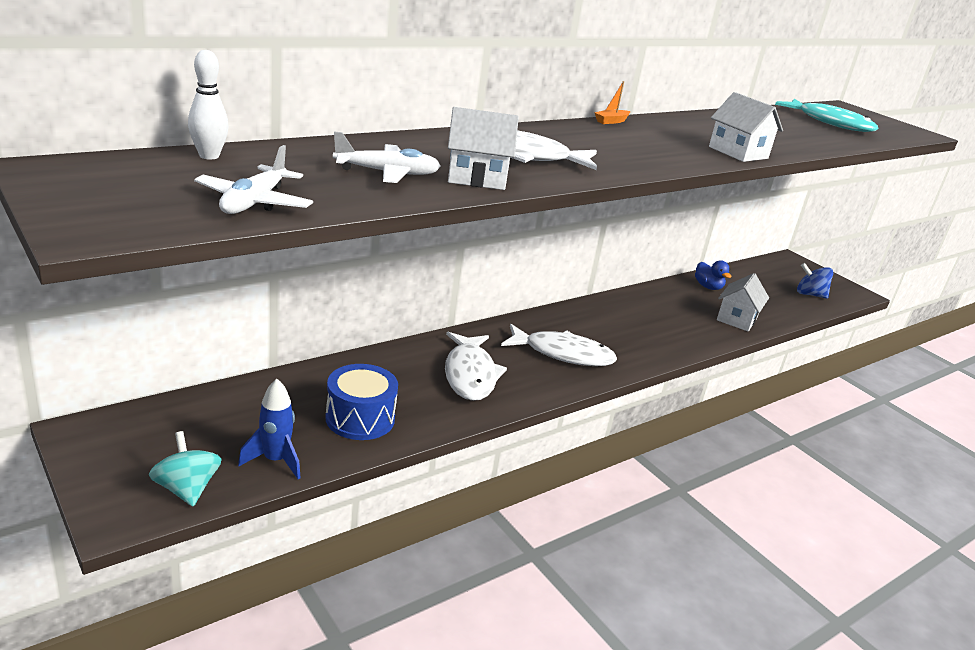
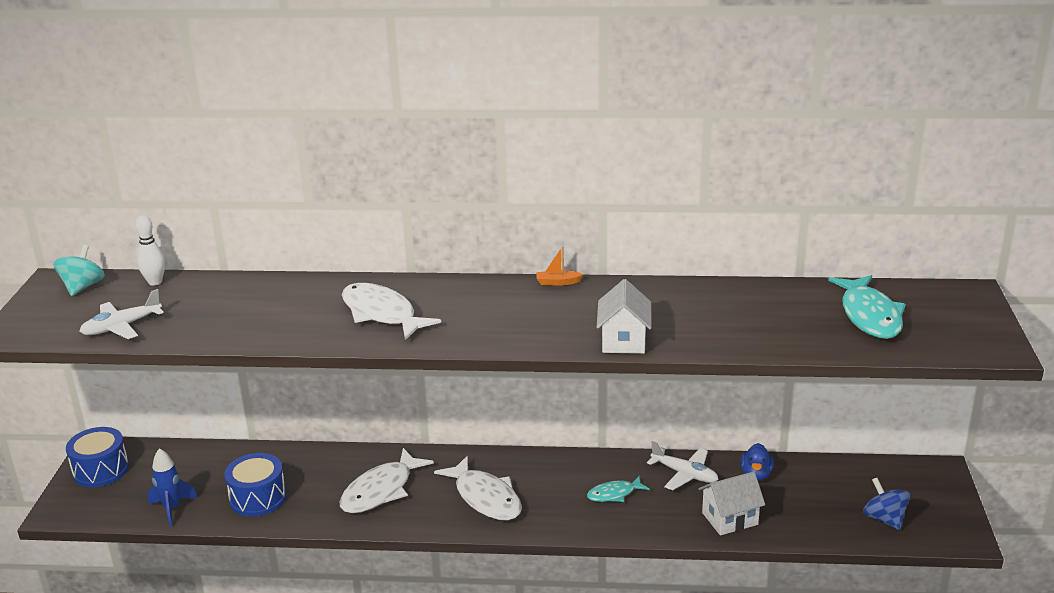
camera: 45 degrees right, 0 degrees up
(118, 451) = (101, 470): none -> blue drum
(187, 489) = (106, 508): turquoise spinning top -> turquoise spinning top (83, 287)
(387, 173) = (245, 315): white plane -> white plane (684, 474)
(476, 178) = (303, 330): white house -> none
(646, 324) = (614, 494): none -> turquoise fish

